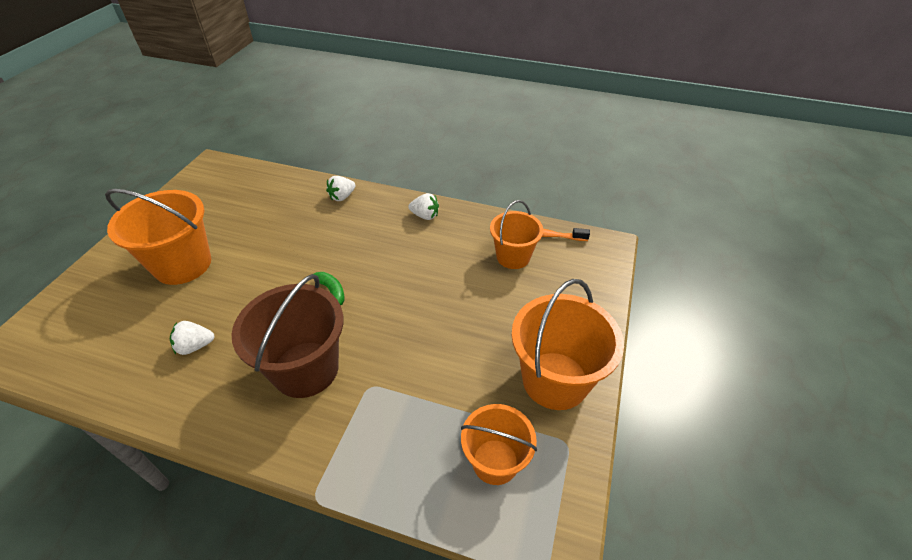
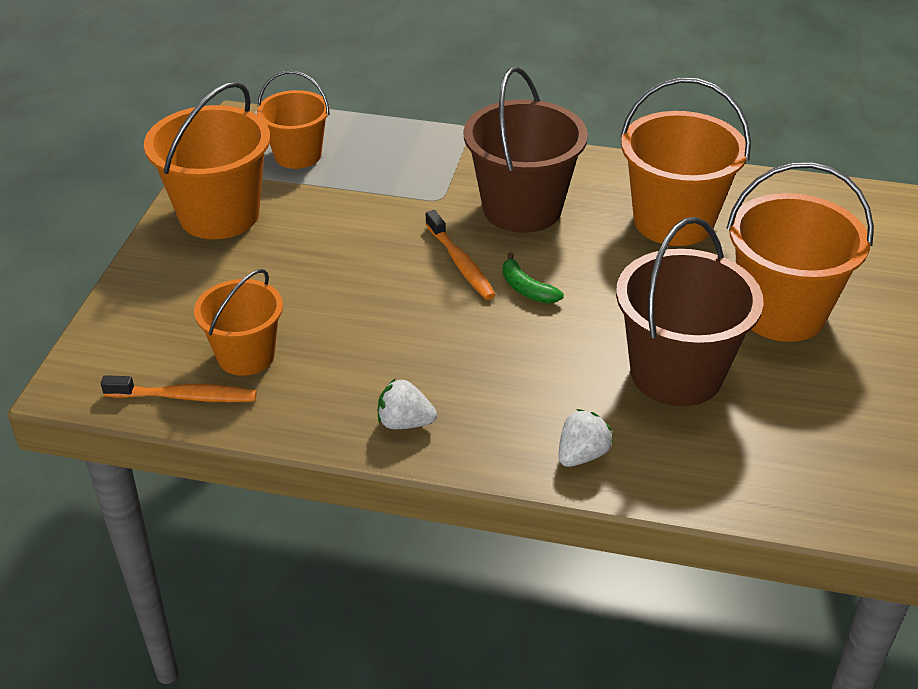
camera: 175 degrees right, 5 degrees down
(195, 346) = (673, 221): white strawberry -> orange bucket
(272, 232) = (676, 373): none -> brown bucket
(370, 316) = (460, 263): none -> orange toothbrush

